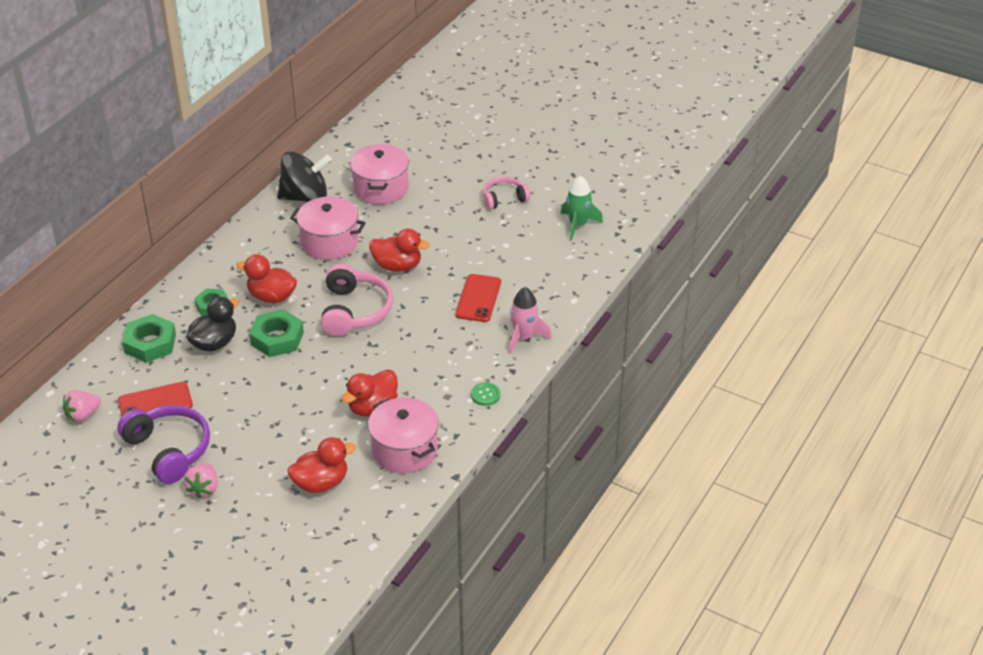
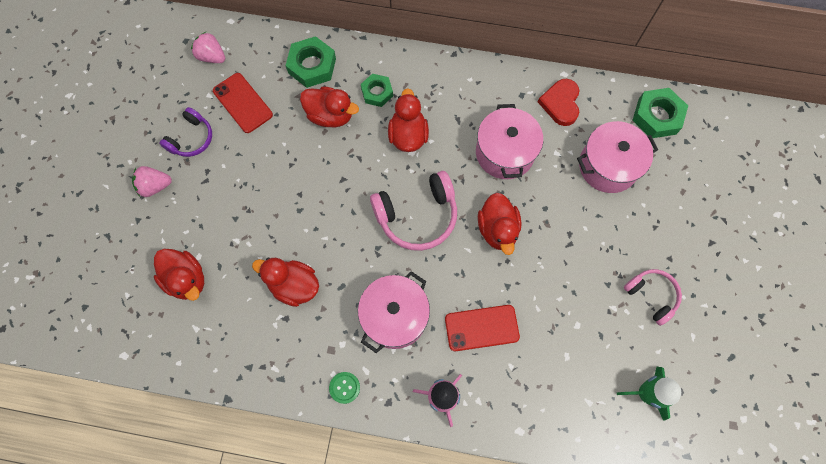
camera: 70 degrees right, 30 degrees up
(168, 450) = (191, 138): purple headphones -> purple headphones, size x0.61
(214, 343) = (330, 115): black duck -> red duck
(277, 338) = (355, 164): green nut -> green nut (657, 116)
(305, 197) = (560, 103): black spinning top -> red heart
(404, 450) = (248, 337): pink pot -> pink pot (394, 316)

